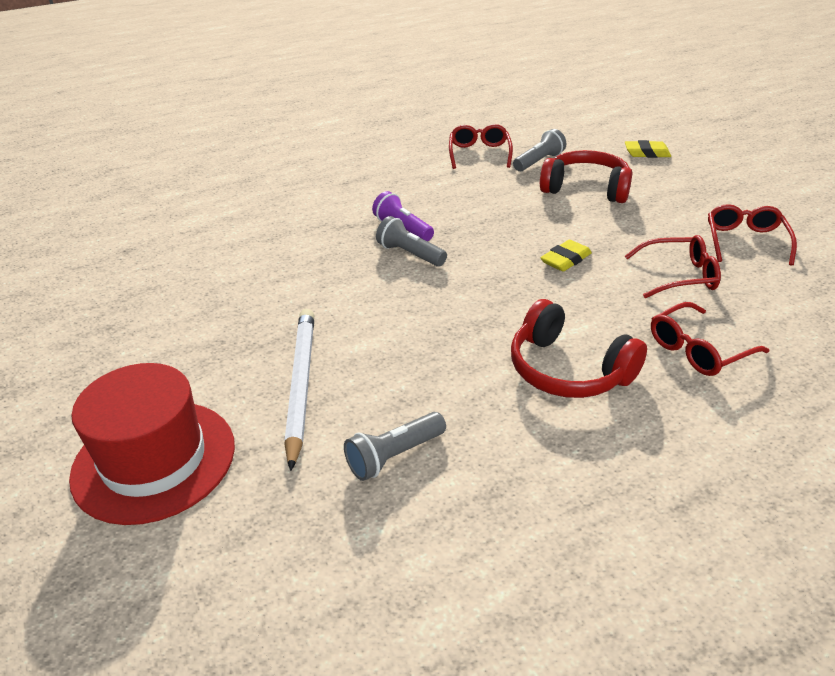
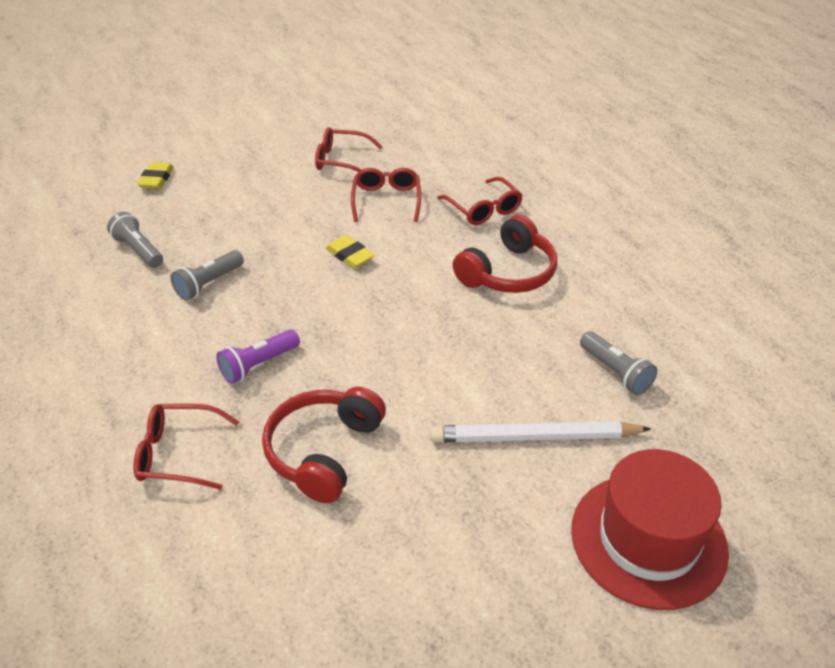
camera: 90 degrees left, 5 degrees up
(410, 254) = (316, 359): grey flashlight -> grey flashlight (209, 284)
(479, 153) = (91, 294): red glasses -> red glasses (178, 454)
(586, 189) = (217, 227): red headphones -> red headphones (324, 451)

